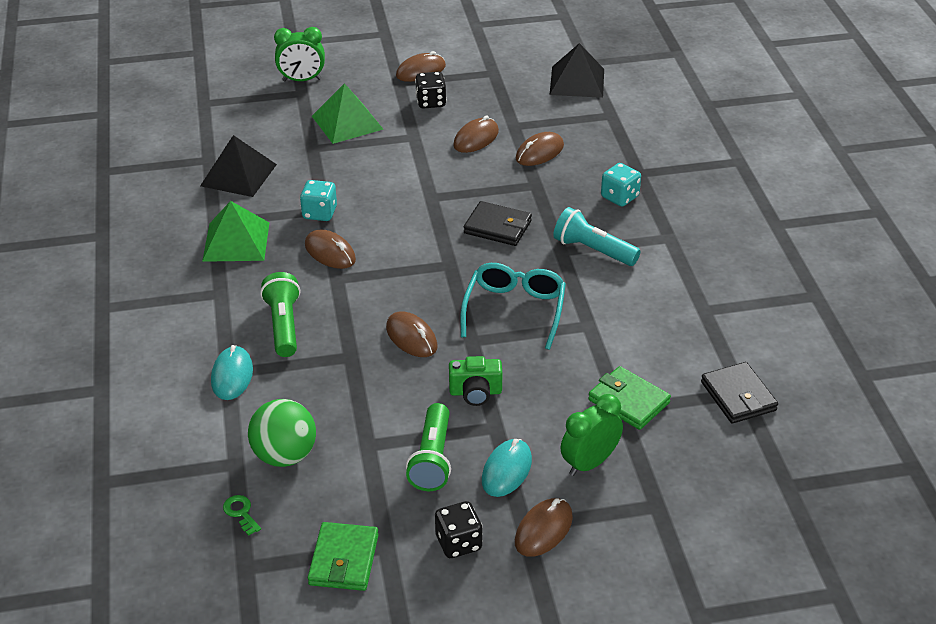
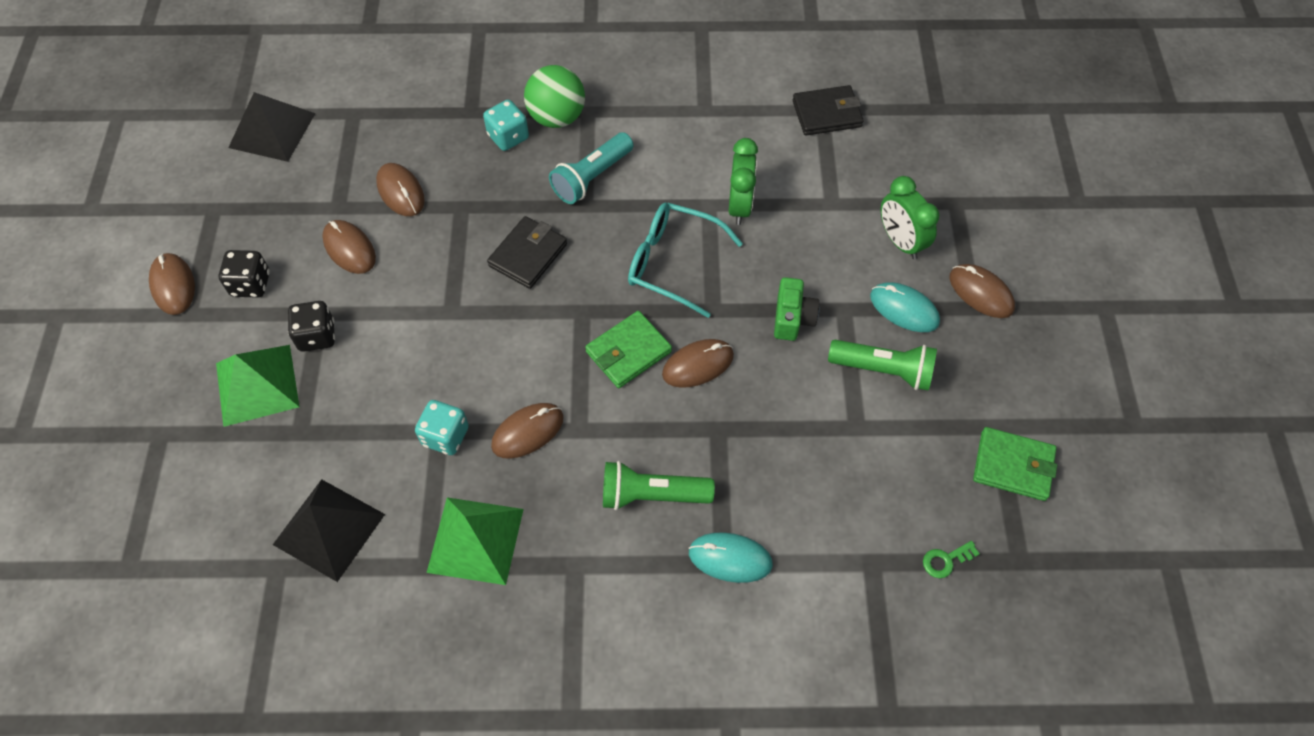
camera: 80 degrees left, 20 degrees up
(285, 455) = (865, 510): green ball -> green ball (557, 117)
(302, 80) = (128, 431): green clock -> green clock (739, 206)
(458, 543) = (994, 363): black dice -> black dice (317, 336)
(628, 401) = (822, 195): green wallet -> green wallet (628, 352)

